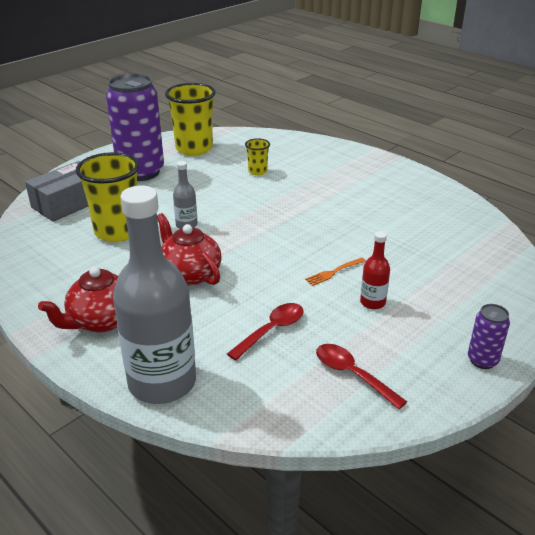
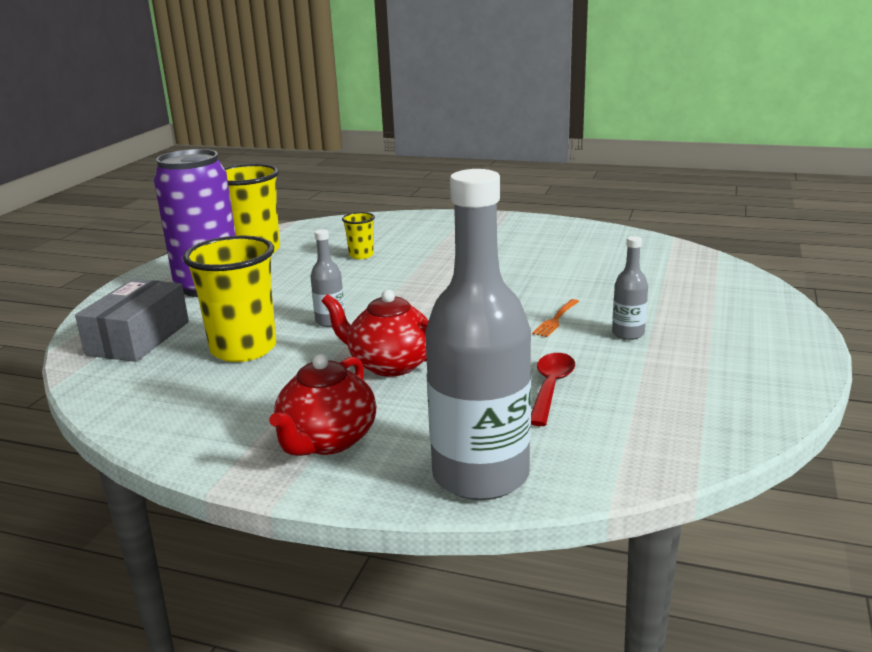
camera: 25 degrees left, 10 degrees down
(352, 374) = (684, 399): red spoon -> none
(372, 302) = (628, 333): red bottle -> grey bottle
(482, 360) = (790, 349): purple can -> none

